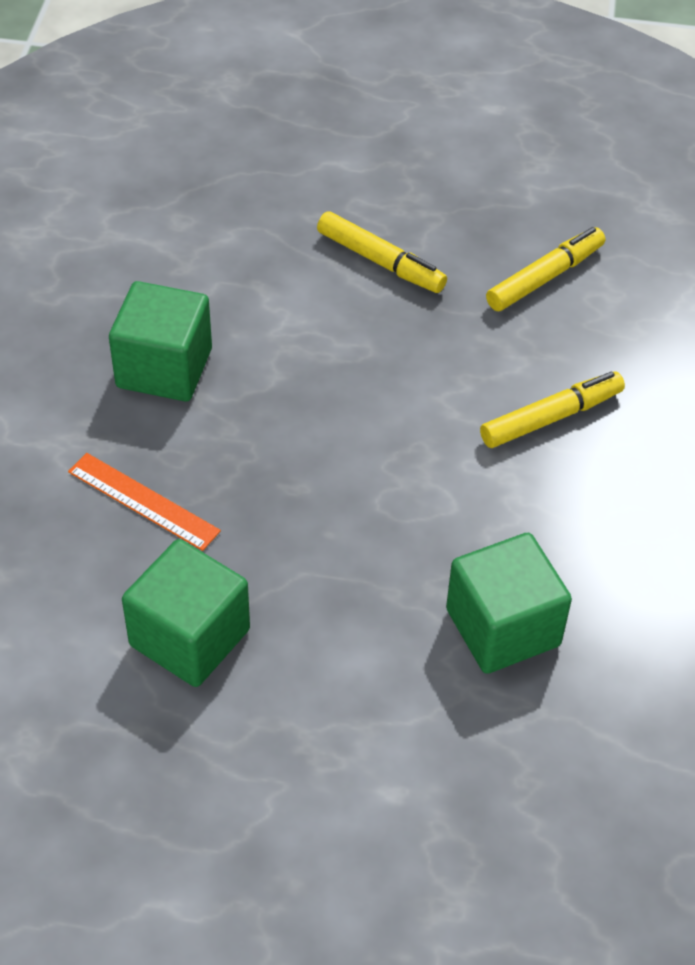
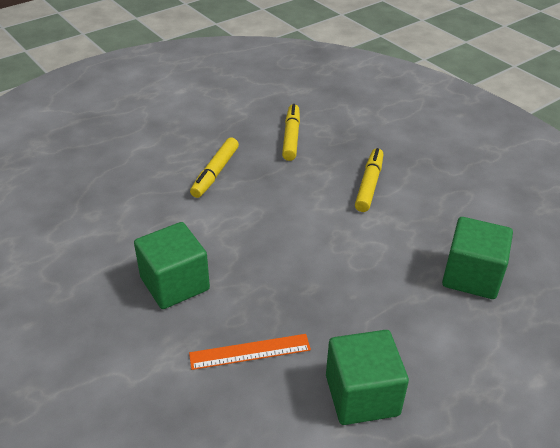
camera: 45 degrees left, 10 degrees down
(380, 262) = (215, 173): yellow marker -> yellow marker turned 120 degrees clockwise

